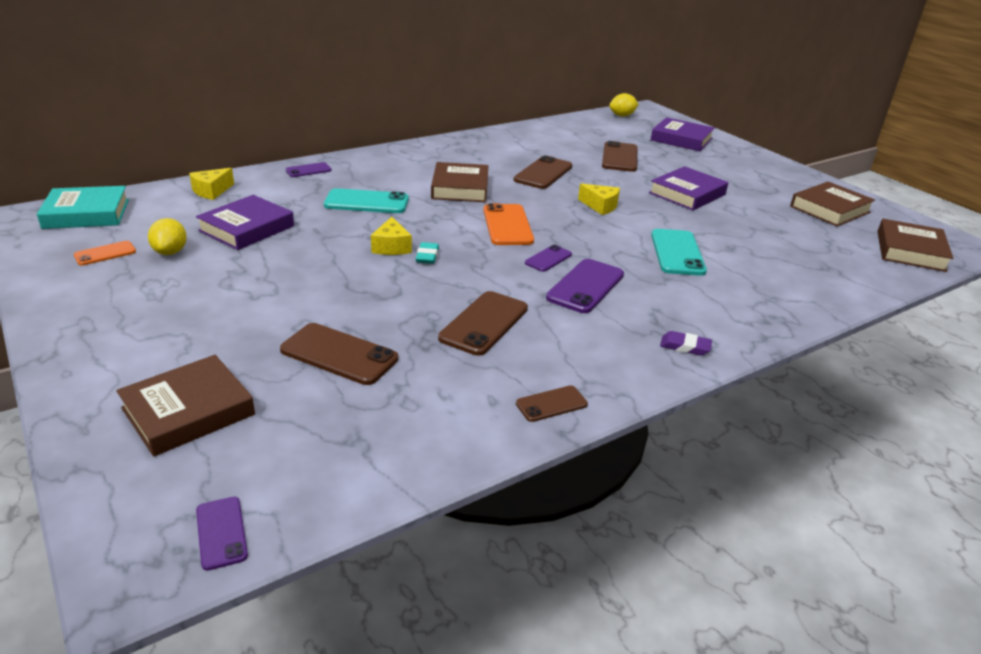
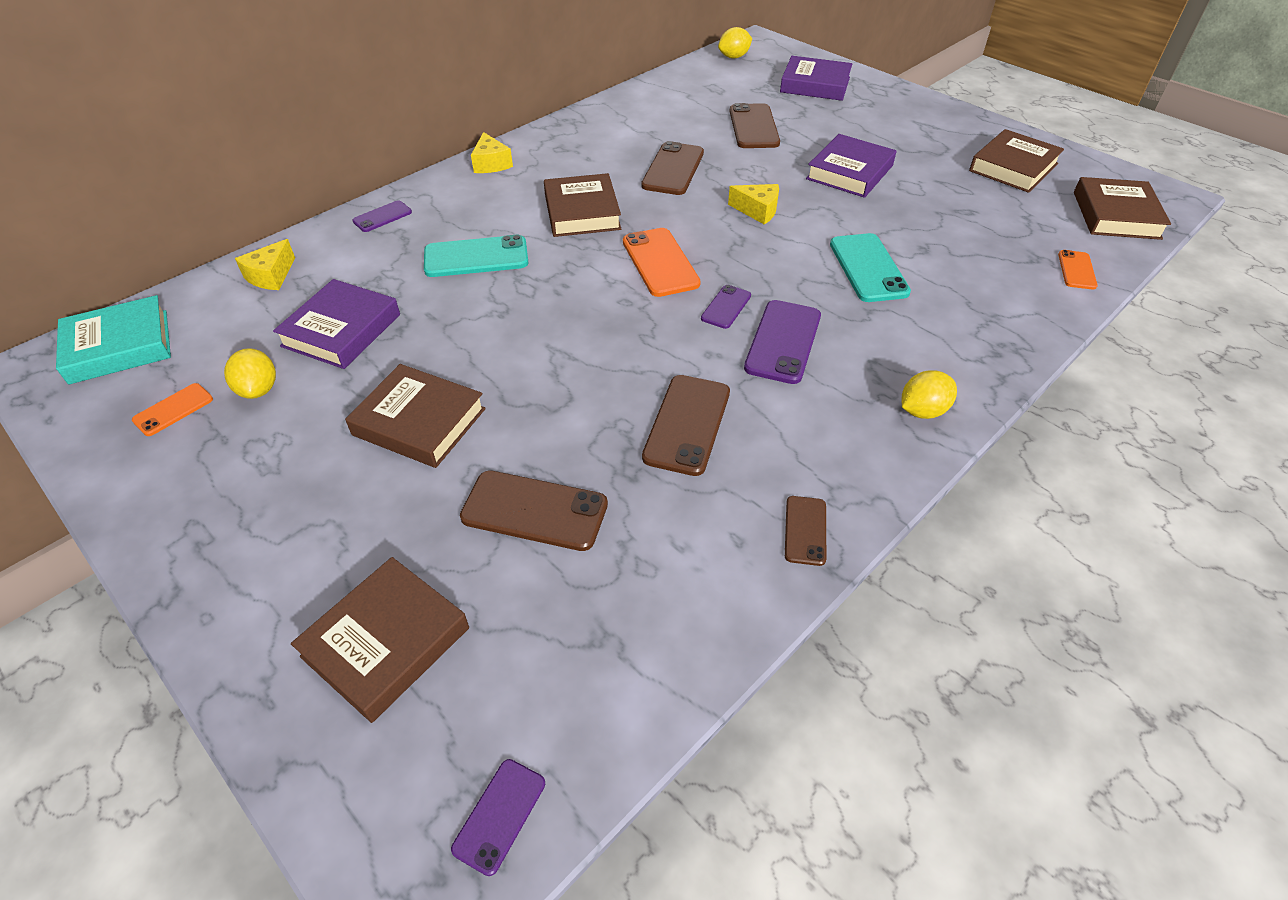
camera: 10 degrees left, 15 degrees up
(221, 532) = (499, 815): purple phone -> purple phone turned 60 degrees clockwise
(277, 288) = (419, 422): none -> brown book
(391, 247) = (534, 325): yellow cheese -> yellow cheese (491, 164)
(427, 256) = (582, 331): turquoise eraser -> none
(551, 404) = (805, 530): brown phone -> brown phone turned 45 degrees counterclockwise
(685, 347) = (922, 411): purple eraser -> yellow lemon
(860, 280) = (1076, 270): none -> orange phone

